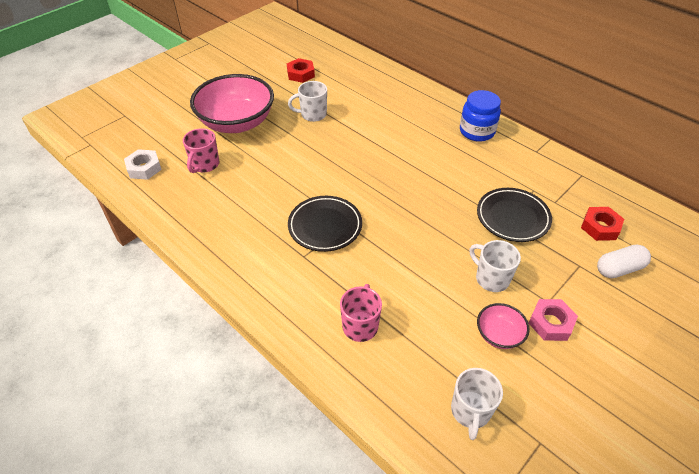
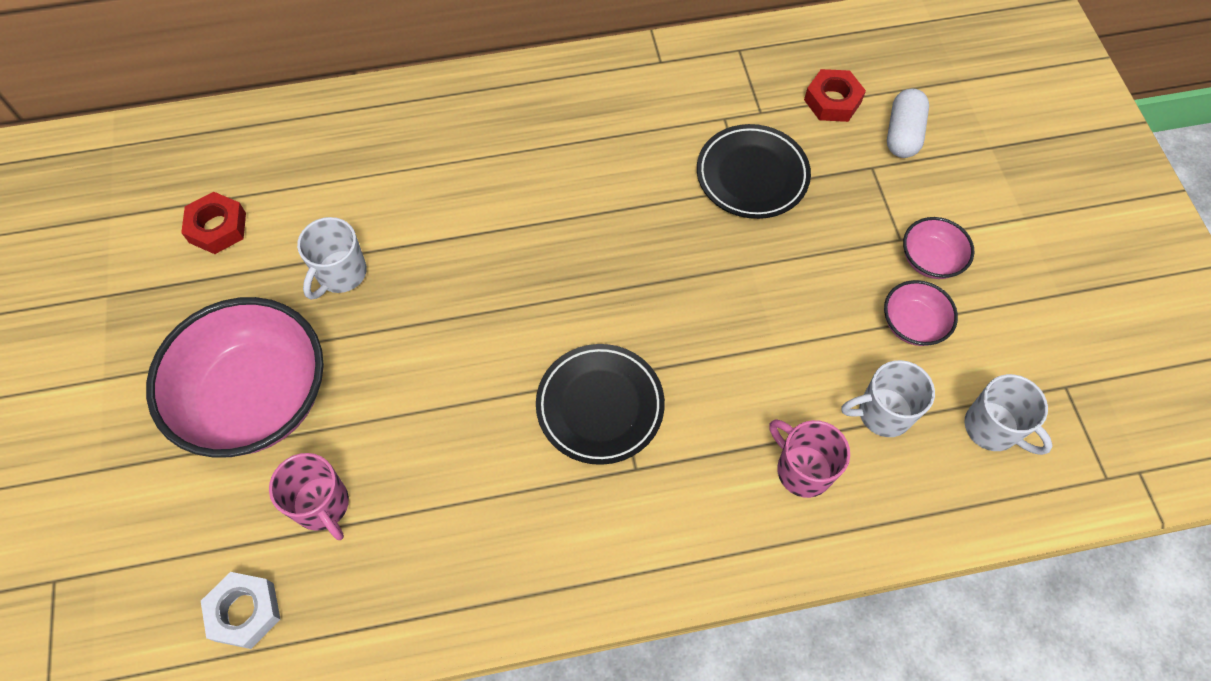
camera: 55 degrees left, 15 degrees up
(477, 131) = (568, 96): blue jar -> none
(491, 278) = (829, 271): white mug -> white mug (882, 413)
(550, 323) = (930, 260): pink nut -> pink bowl

